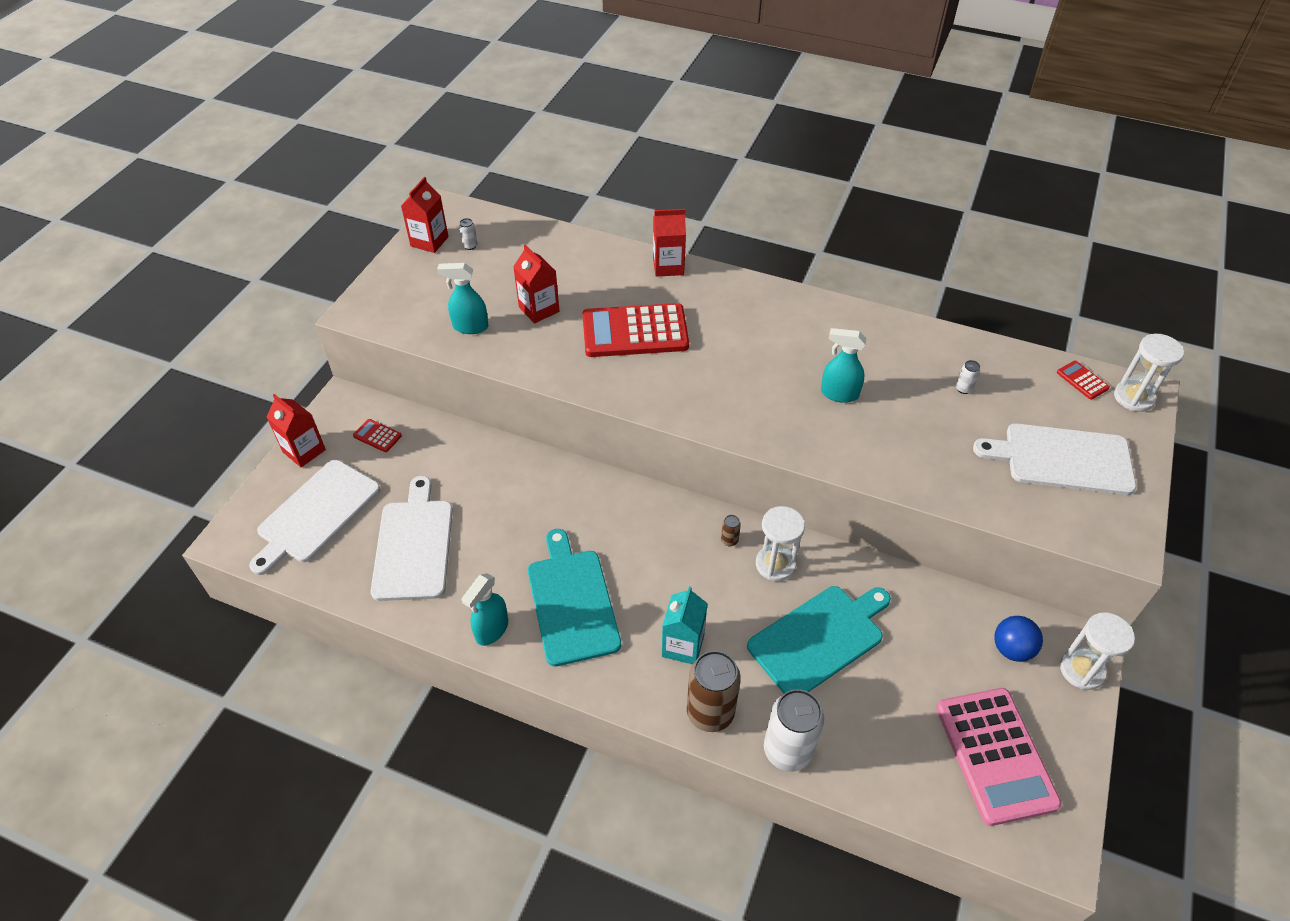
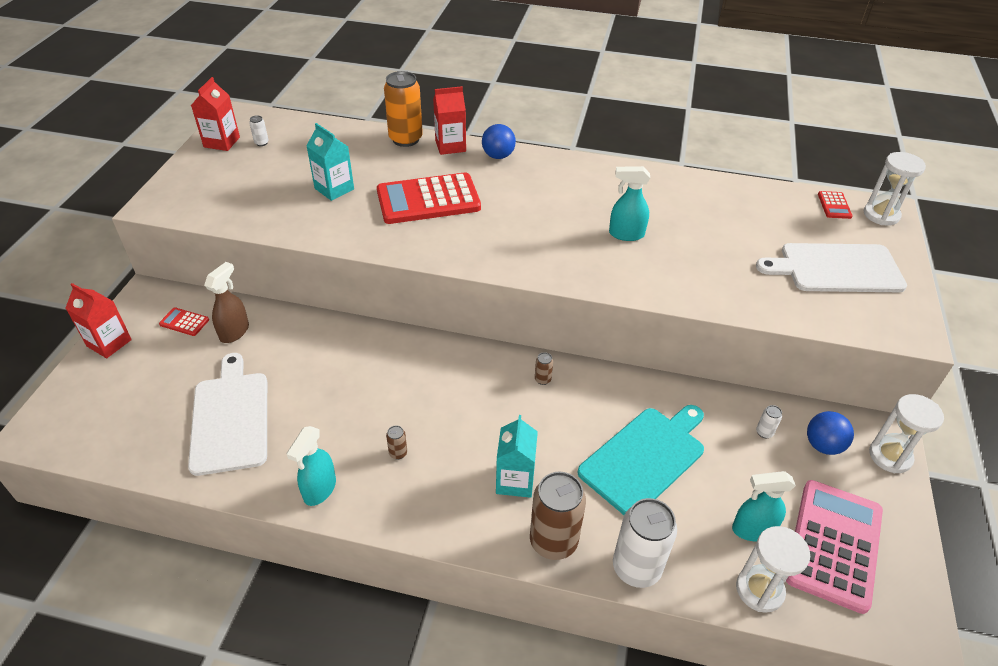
camera: 10 degrees left, 5 degrees down
(316, 514) = (125, 400): white cutting board -> none
(425, 452) = (235, 332): none -> brown spray bottle
(470, 327) = (269, 208): turquoise spray bottle -> turquoise spray bottle (752, 529)
(539, 309) = (334, 189): red carton -> turquoise carton
(571, 602) = (398, 453): turquoise cutting board -> brown can
(621, 254) = (405, 139): none -> orange can
(718, 283) = (498, 156): none -> blue ball
(775, 564) = (590, 396): white hourglass -> white hourglass (759, 590)
(963, 389) = (735, 220): white can -> white can (764, 432)
(995, 755) = (834, 544): pink calculator -> pink calculator turned 135 degrees counterclockwise
(1082, 380) = (834, 205): red calculator -> red calculator turned 135 degrees counterclockwise

